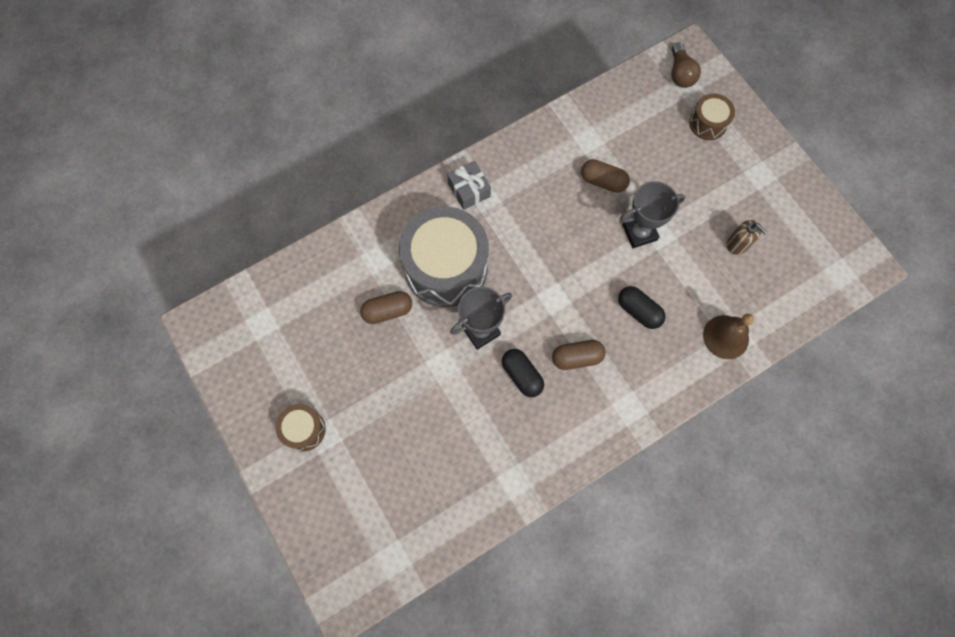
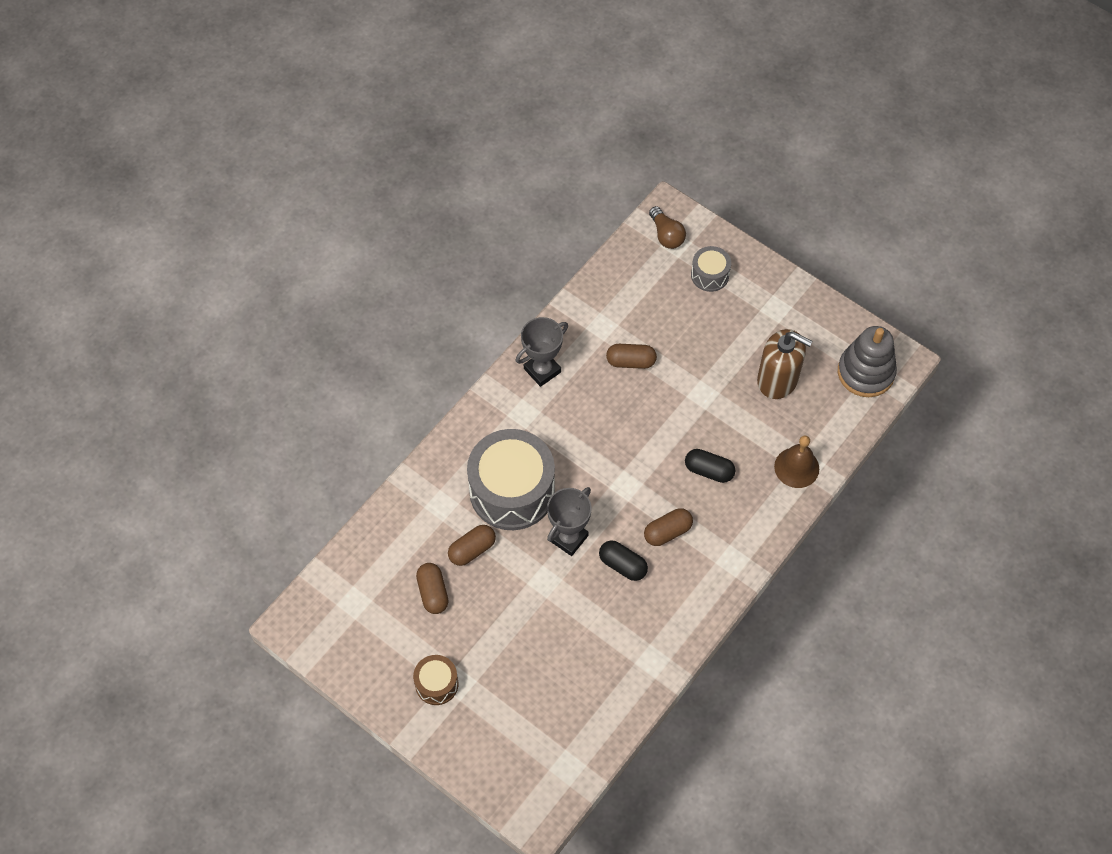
camera: 20 degrees left, 10 degrees down
(335, 339) = (433, 593): none -> brown capsule
(469, 190) = (505, 411): grey gift -> none
(639, 232) = (683, 398): grey trophy -> grey trophy (542, 370)
(708, 123) = (710, 275): brown drum -> grey drum
(738, 244) = (777, 379): brown soap dispenser -> brown soap dispenser, size x1.87
(827, 265) = (865, 372): none -> grey stacking toy

